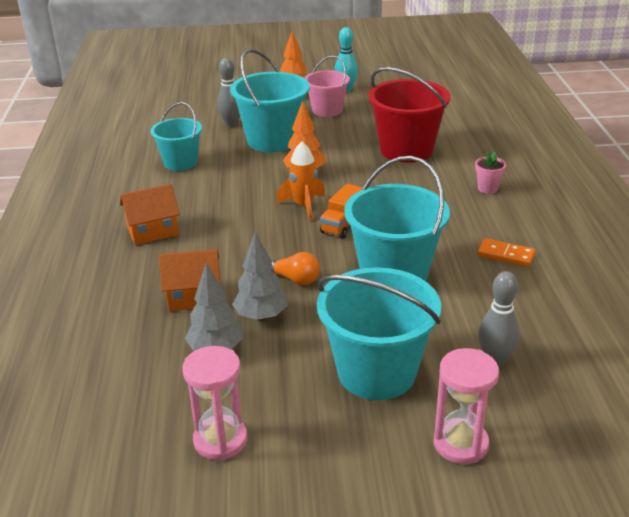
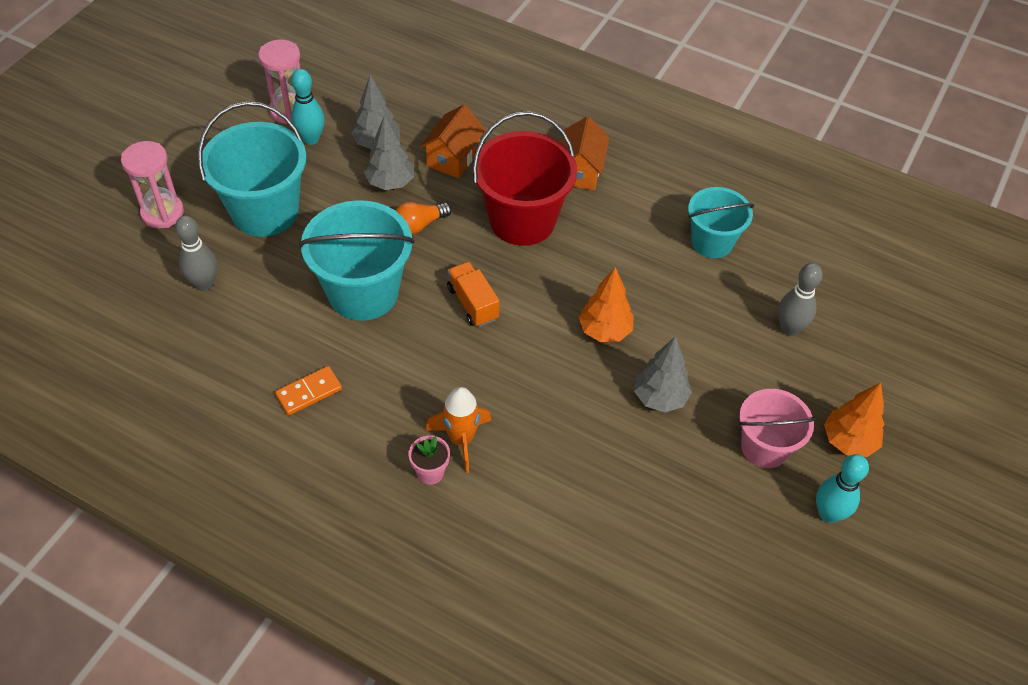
camera: 120 degrees right, 20 degrees up
(250, 397) = (311, 139): none -> turquoise bowling pin
(272, 140) = (710, 344): turquoise bucket -> none
(304, 206) = (533, 293): orange rocket -> orange rocket (461, 440)
(333, 143) = (659, 397): none -> grey tree
(406, 150) = (584, 459): red bucket -> red bucket (522, 220)

